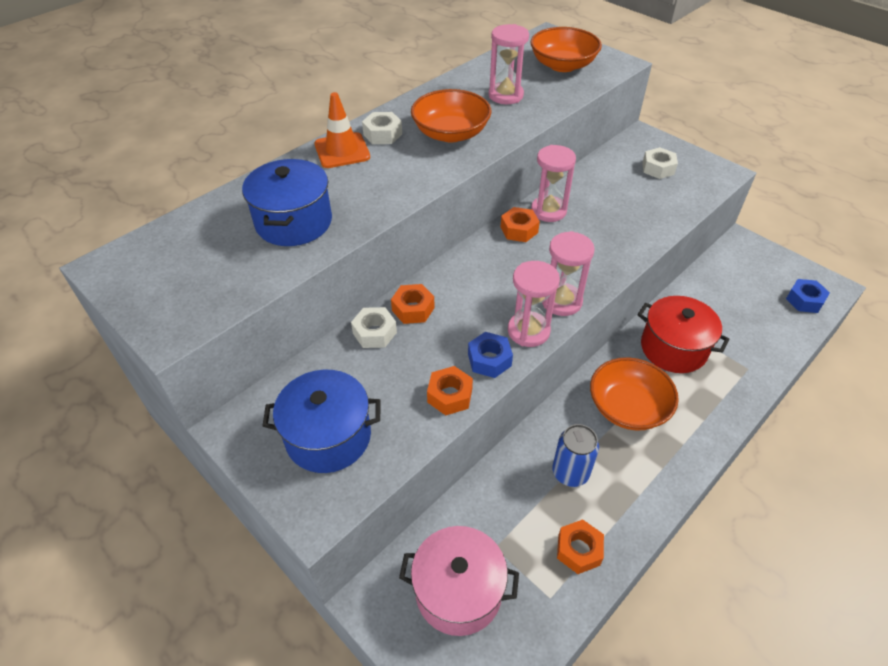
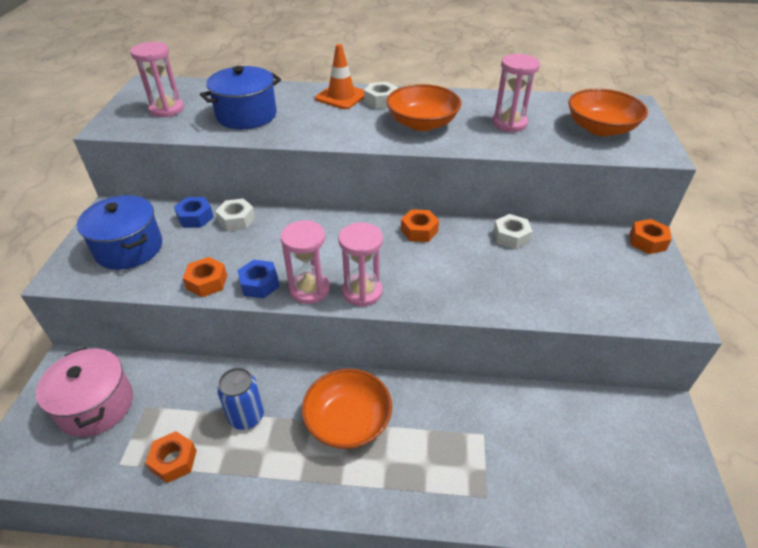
camera: 50 degrees right, 5 degrees down
(413, 309) = (276, 224): orange nut -> orange nut (647, 241)
(548, 211) = (462, 235): pink hourglass -> pink hourglass (166, 109)
(658, 168) = (614, 270): white nut -> white nut (511, 237)
(673, 348) = (451, 421): red pot -> none
(804, 300) = (648, 509): blue nut -> blue nut (195, 217)

